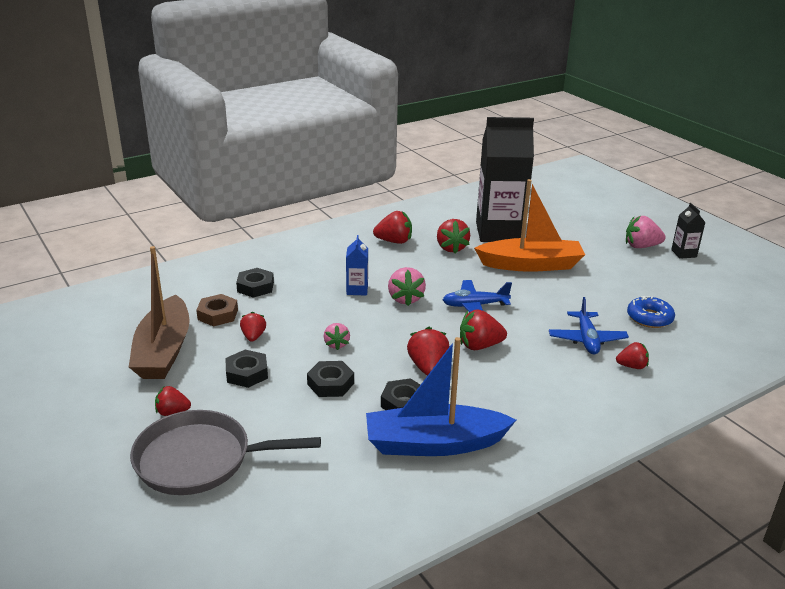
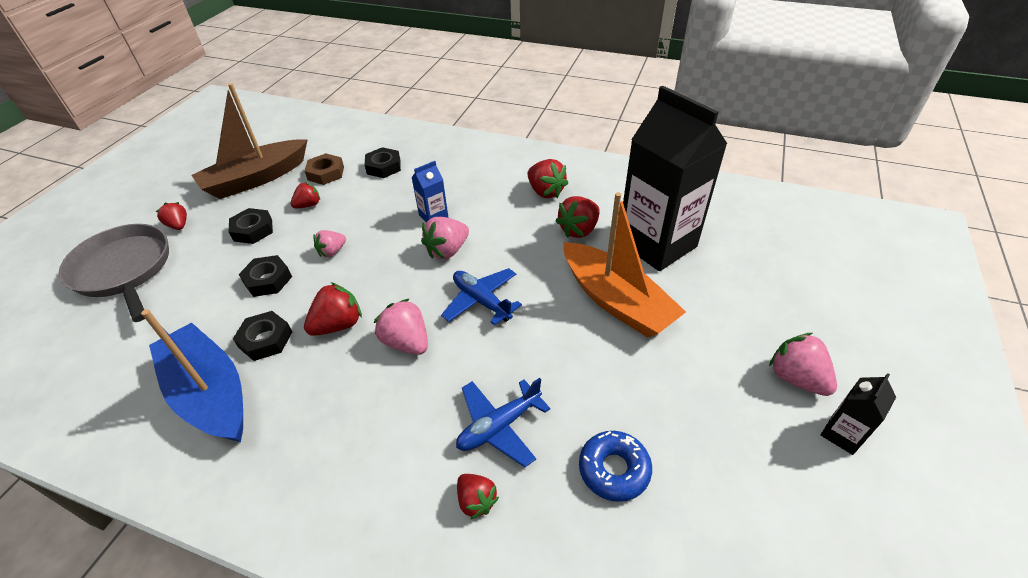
camera: 55 degrees right, 15 degrees up
(479, 346) = (406, 342): red strawberry -> pink strawberry

